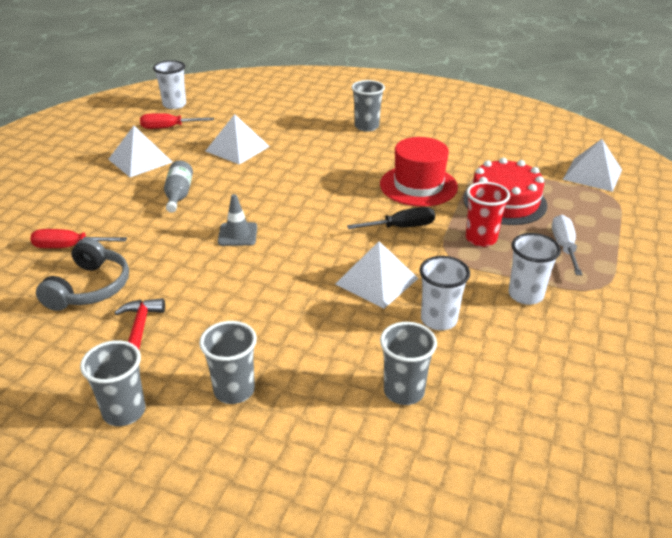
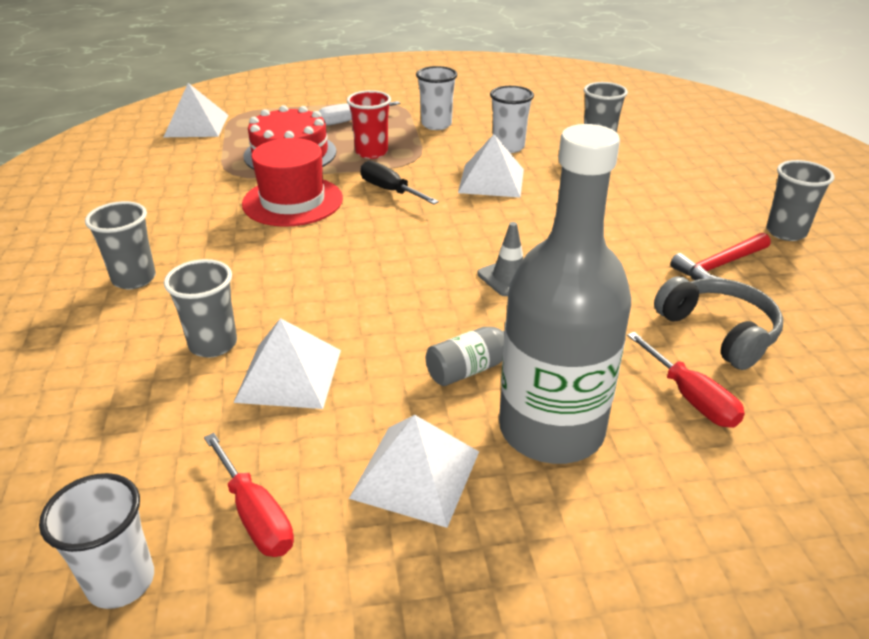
camera: 120 degrees left, 0 degrees up
(90, 288) = (718, 332): grey headphones -> grey headphones turned 75 degrees clockwise
(114, 198) = (551, 429): none -> grey bottle
(234, 390) = (694, 198): grey cup -> grey cup (213, 344)

